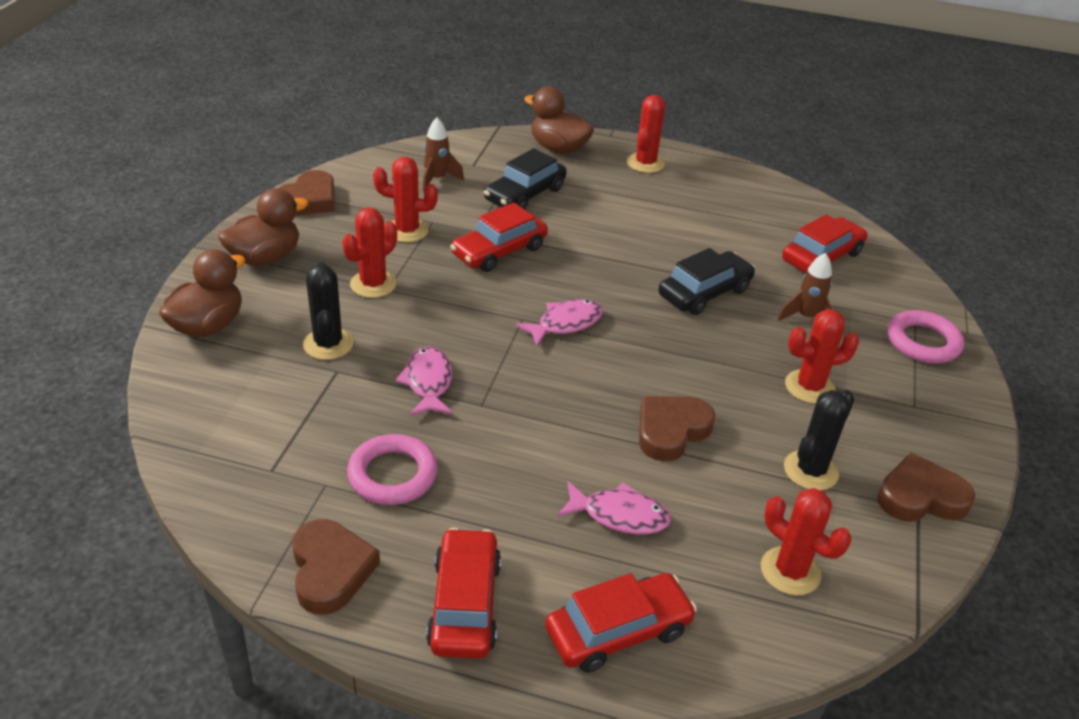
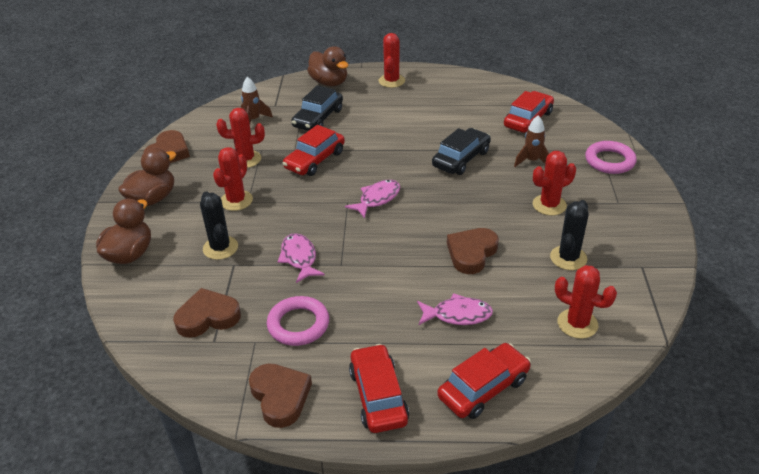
camera: 10 degrees left, 0 degrees up
(558, 148) = (329, 82): brown duck -> brown duck turned 150 degrees counterclockwise
(920, 497) = (640, 258): brown heart -> brown heart (208, 317)

